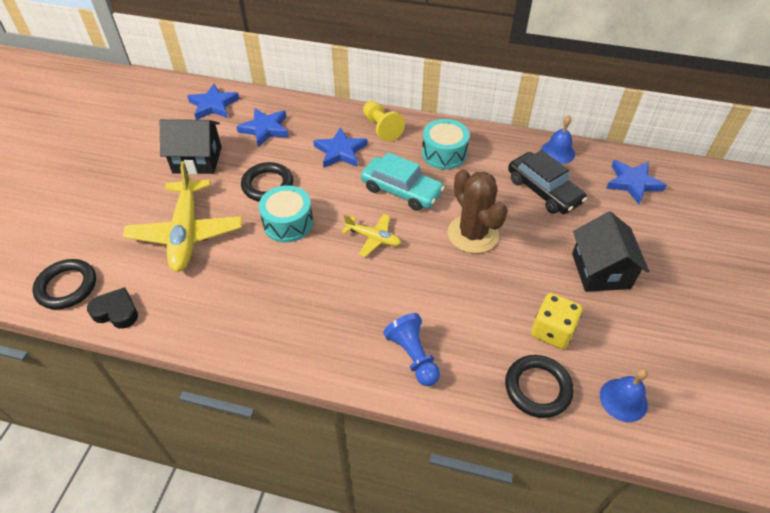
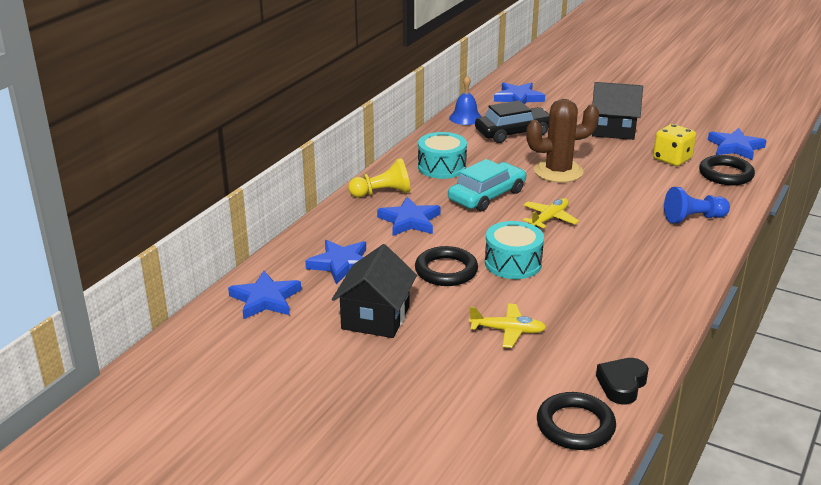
camera: 75 degrees left, 20 degrees down
(186, 233) = (508, 331): yellow plane -> yellow plane, size x0.51
(623, 400) = (735, 147): blue bell -> blue star

